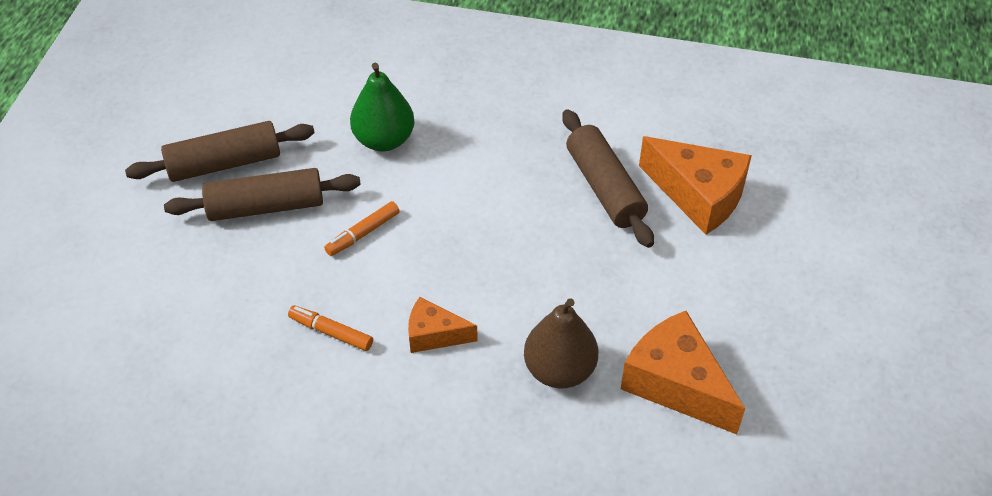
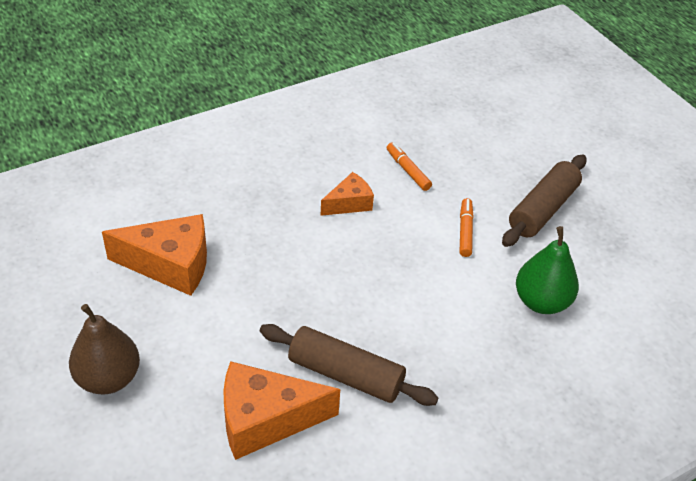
camera: 135 degrees right, 5 degrees down
(224, 163) = (607, 217): brown rolling pin -> none
(331, 332) = (408, 170): orange marker -> orange marker turned 105 degrees counterclockwise
(559, 370) = (253, 229): brown pear -> brown pear (108, 378)

